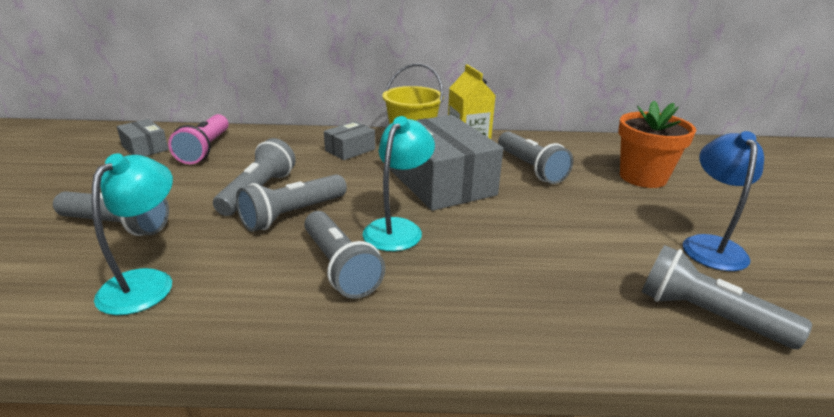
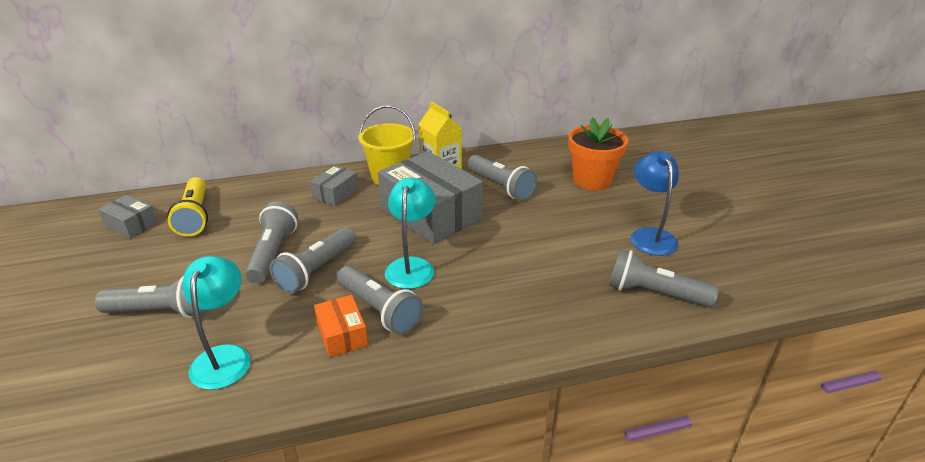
camera: 15 degrees left, 5 degrees up
(205, 149) = (195, 216): pink flashlight -> yellow flashlight
(284, 285) = (342, 335): none -> orange box

